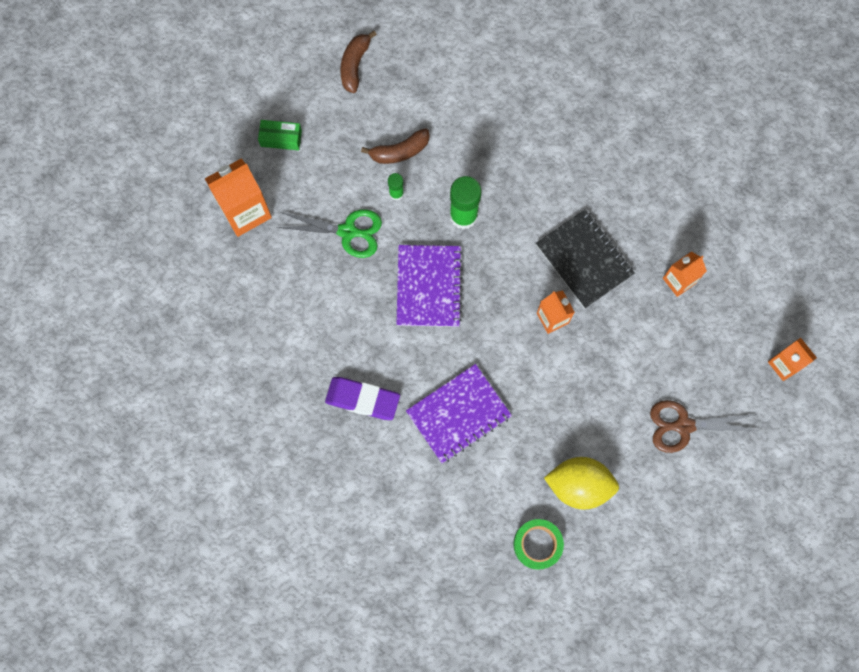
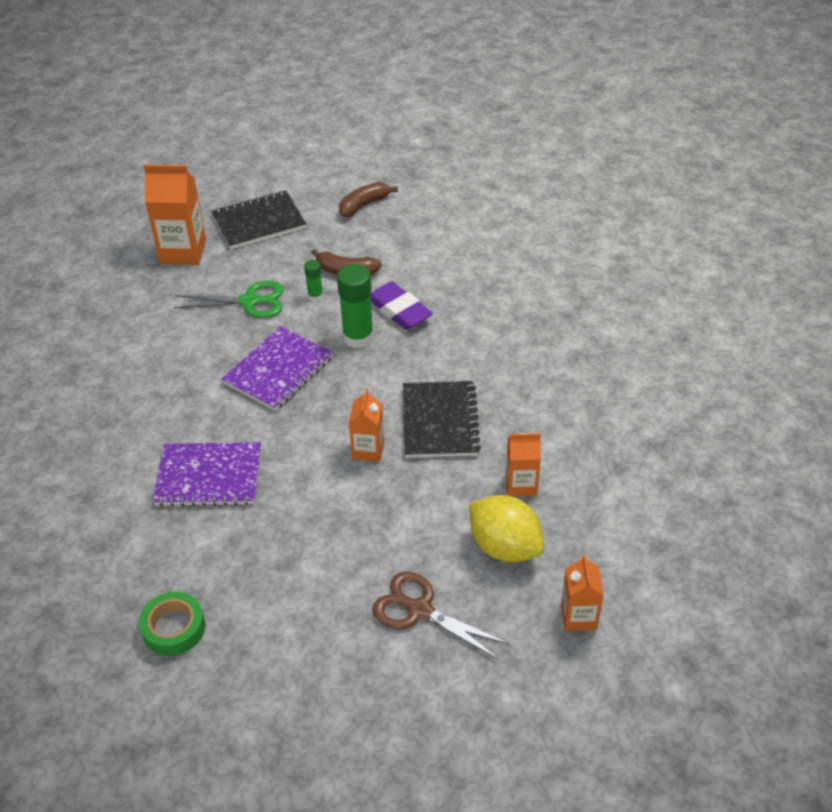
camera: 35 degrees right, 30 degrees down
(281, 138) = (259, 222): green box -> black notebook
(347, 231) = (249, 301): green scissors -> green scissors turned 45 degrees counterclockwise
(362, 399) = (138, 420): purple eraser -> purple eraser (398, 310)
(579, 485) = (264, 600): yellow lemon -> yellow lemon (504, 547)

